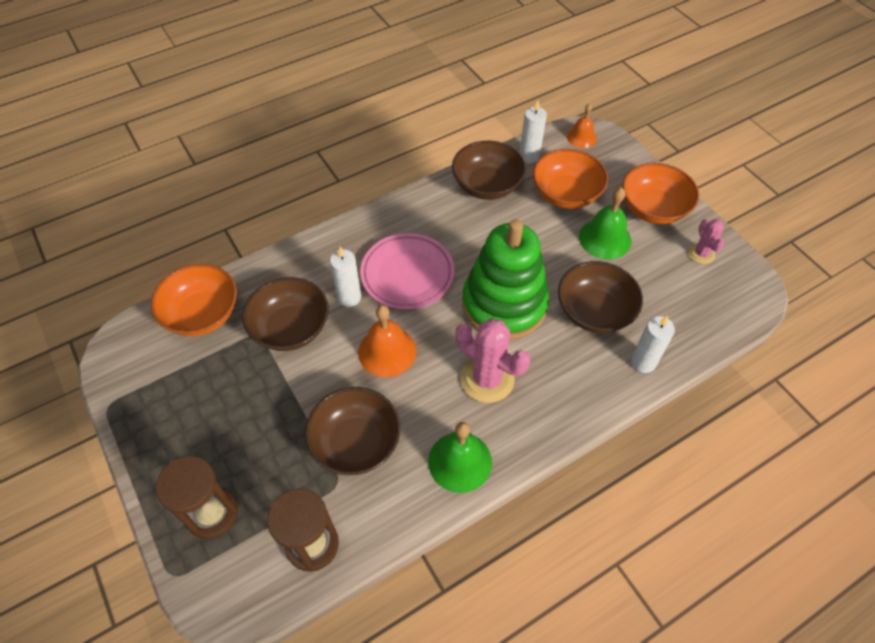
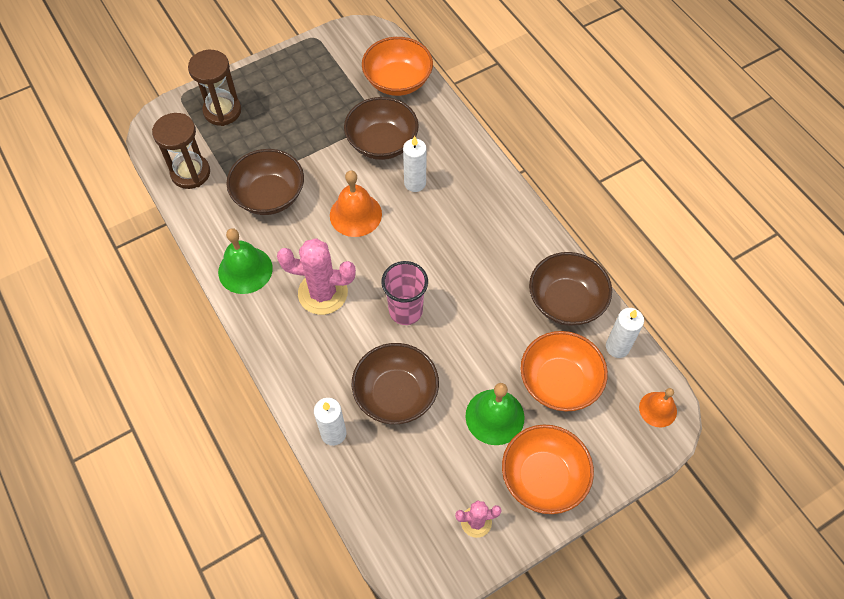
camera: 90 degrees right, 5 degrees up
(407, 274) = (442, 228): pink plate -> none
(487, 379) = (323, 293): pink cactus -> pink cactus turned 60 degrees clockwise
(504, 304) = (405, 311): green stacking toy -> pink cup

